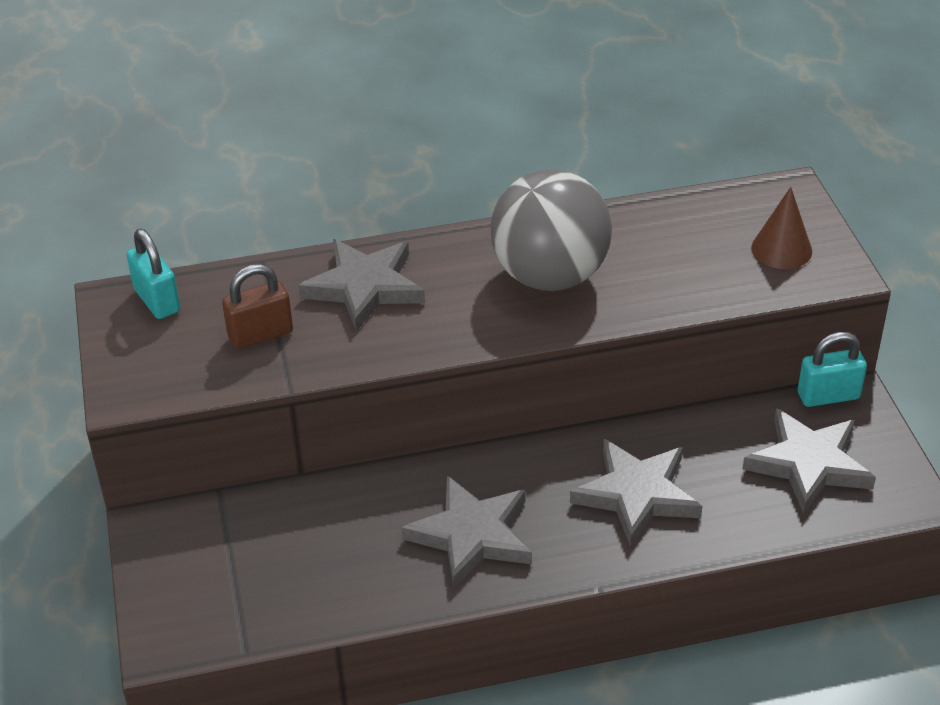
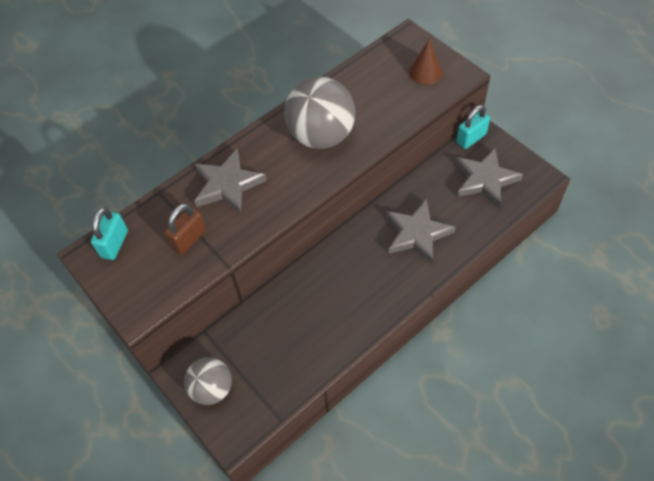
camera: 25 degrees left, 15 degrees up
(157, 300) = (114, 244): turquoise padlock -> turquoise padlock turned 75 degrees clockwise
(178, 568) = (212, 389): none -> grey ball
(472, 535) = (352, 294): grey star -> none

